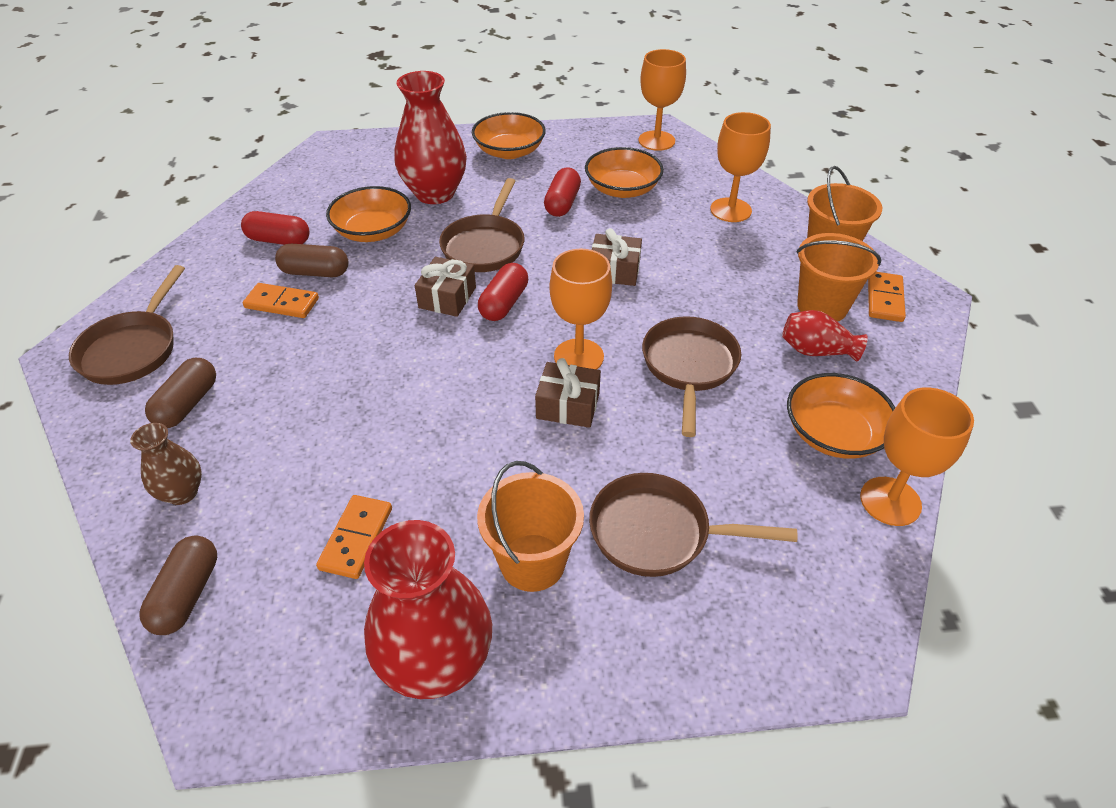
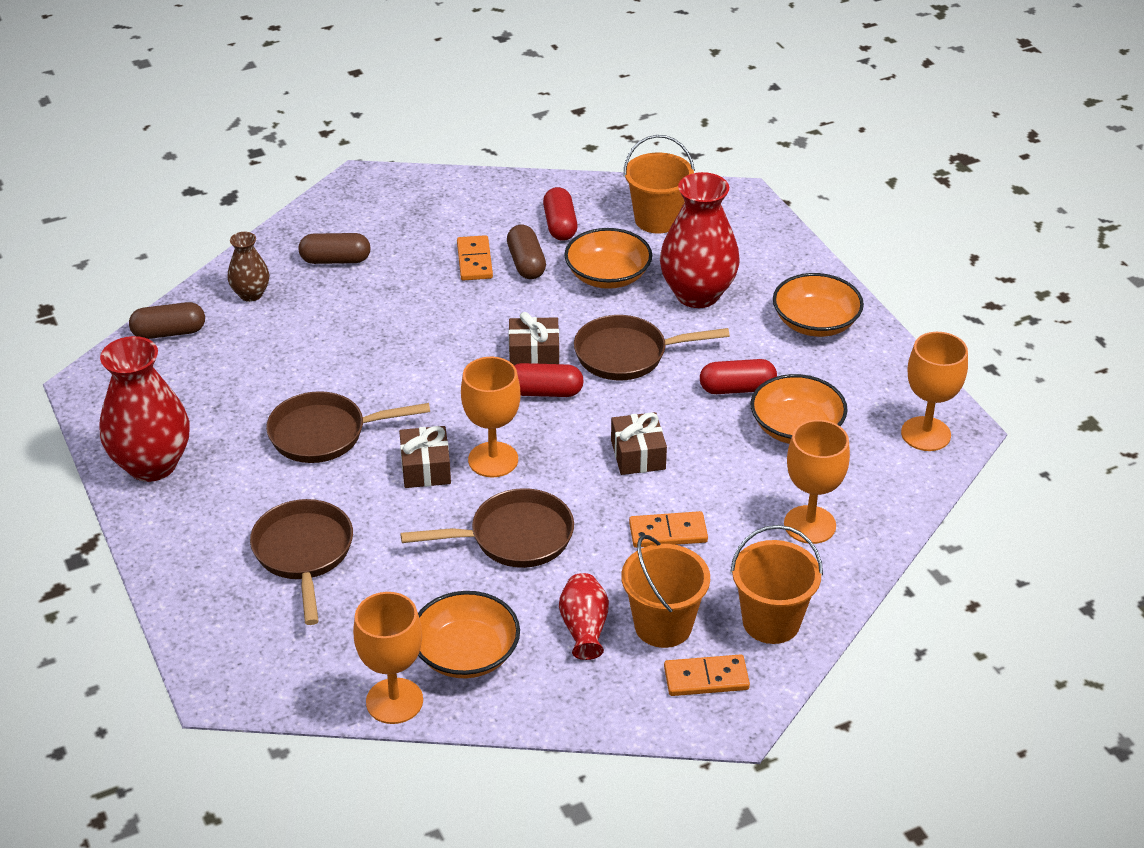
camera: 70 degrees right, 5 degrees down
(132, 349) = (381, 208): brown pan -> brown pan (324, 434)
(356, 538) = (241, 392): orange domino -> orange domino (668, 532)
(532, 562) = (250, 489): orange bucket -> orange bucket (657, 220)

